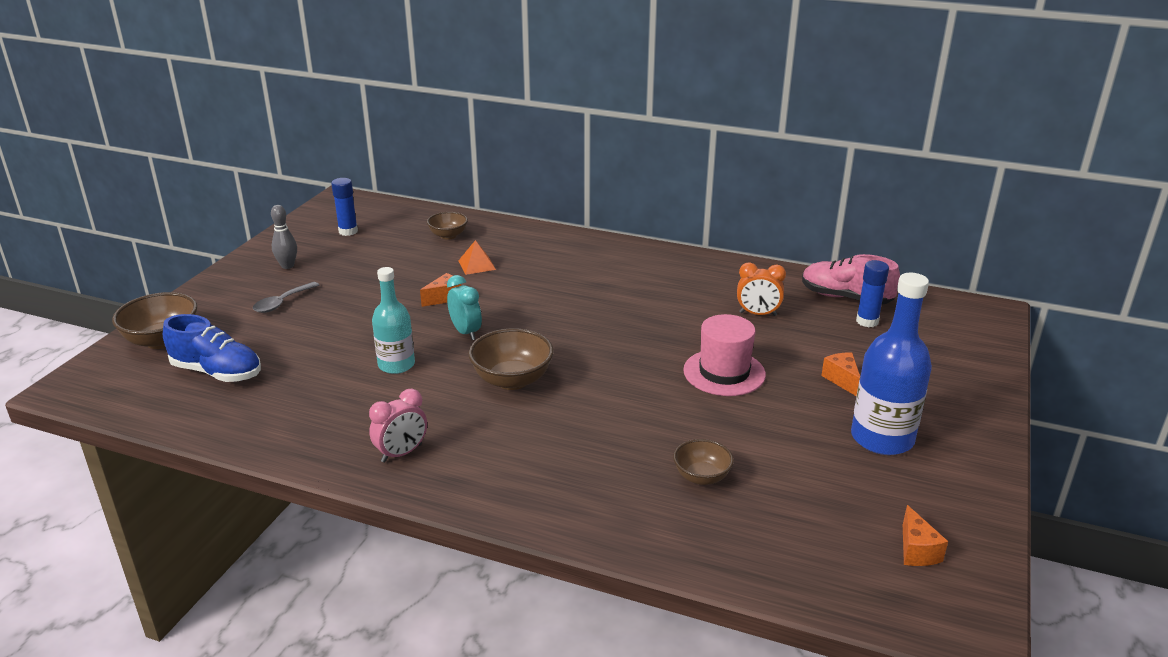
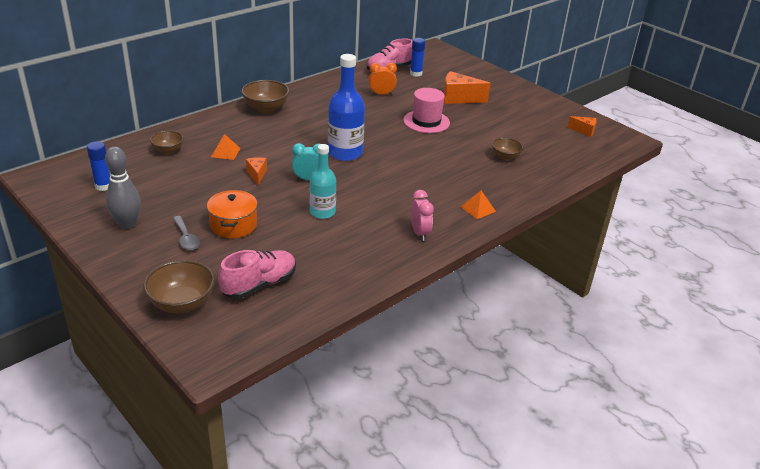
camera: 65 degrees left, 5 degrees up
(217, 372) = (259, 284): blue shoe -> pink shoe
(287, 266) = (127, 224): grey bowling pin -> grey bowling pin, size x1.52
(326, 319) = (233, 225): none -> orange pot
(510, 489) = (478, 209): none -> orange pyramid
(512, 380) = (377, 179): brown bowl -> brown bowl (266, 108)
(758, 314) = (381, 94): orange clock -> orange clock turned 135 degrees counterclockwise
(842, 380) = (458, 98): orange cheese -> orange cheese, size x1.80
(882, 438) = (509, 108): blue bottle -> blue bottle (345, 153)

